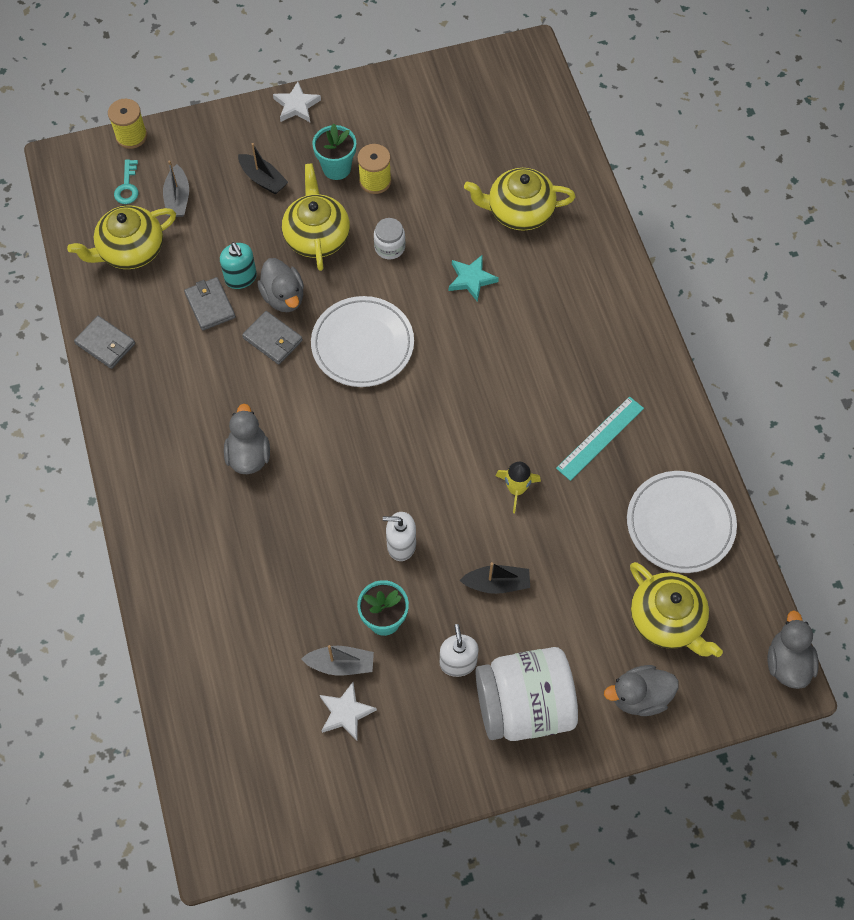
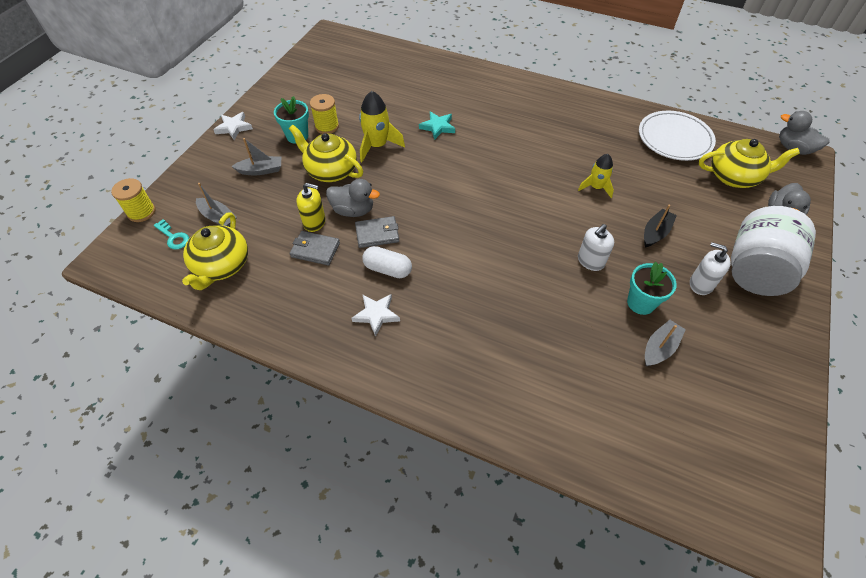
camera: 50 degrees left, 10 degrees down
(105, 344) = (274, 327): grey wallet -> none
(239, 380) = (387, 269): none -> white capsule
(241, 278) = (314, 222): turquoise soap dispenser -> yellow soap dispenser
(249, 455) = (450, 299): grey duck -> none
(263, 179) = (261, 170): black boat -> grey boat
(346, 712) = (701, 369): white star -> white star (376, 315)
(362, 344) = (429, 195): white plate -> none
(389, 247) = (377, 146): white jar -> yellow rocket
(519, 211) = (417, 87): yellow teapot -> none
(600, 438) = (592, 137): turquoise ruler -> none

